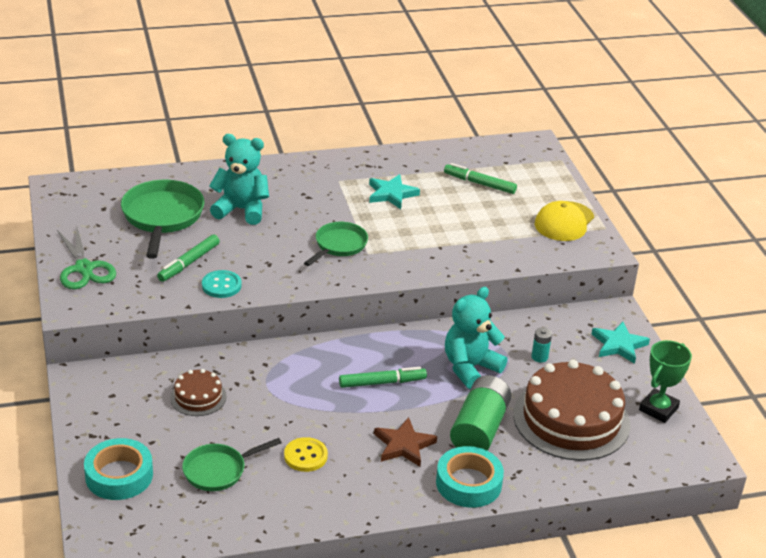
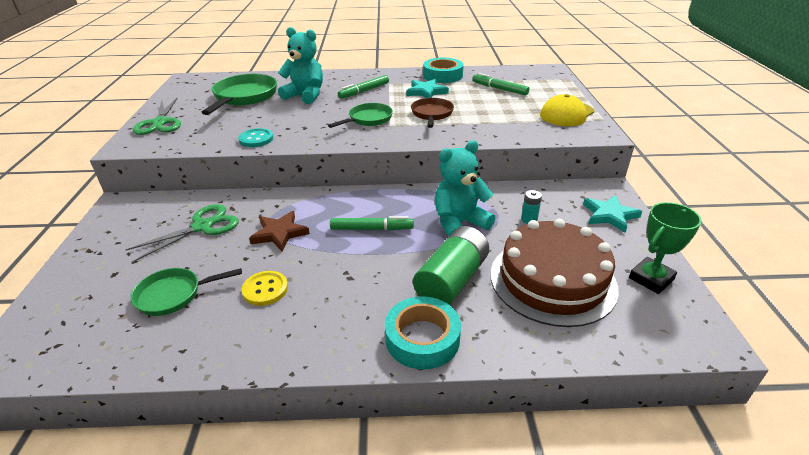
camera: 15 degrees right, 0 degrees up
(119, 475) = (80, 289): turquoise tape -> turquoise tape (443, 75)
(189, 263) = (242, 124): green marker -> green marker (364, 91)
(198, 397) = (202, 226): brown cake -> green scissors
(404, 445) = (368, 289): brown star -> brown star (279, 233)
(411, 232) = (432, 114): none -> brown pan

